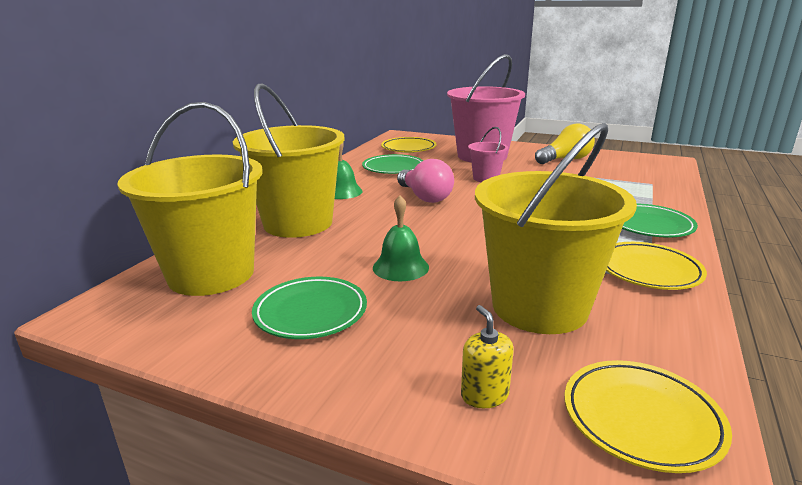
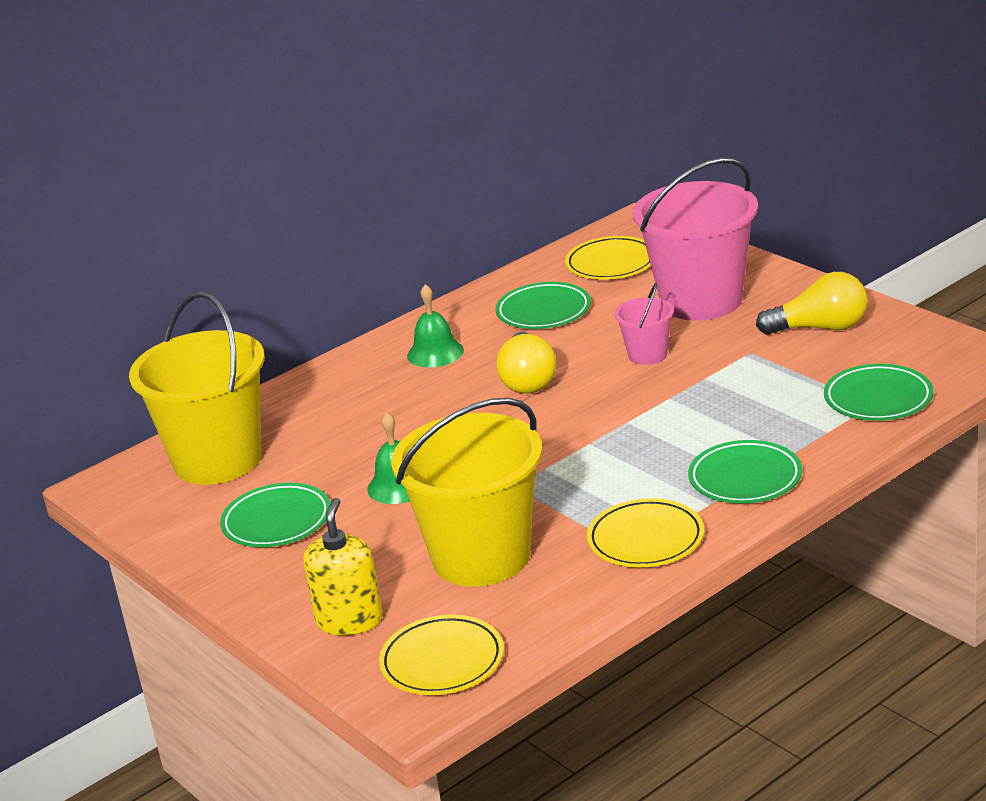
camera: 30 degrees right, 5 degrees up
(298, 223) = (344, 402): yellow bucket -> none
(425, 197) = (527, 380): pink light bulb -> yellow light bulb
(484, 395) = (349, 620): yellow soap dispenser -> yellow soap dispenser, size x1.62
(651, 181) = (878, 399): none -> green plate

